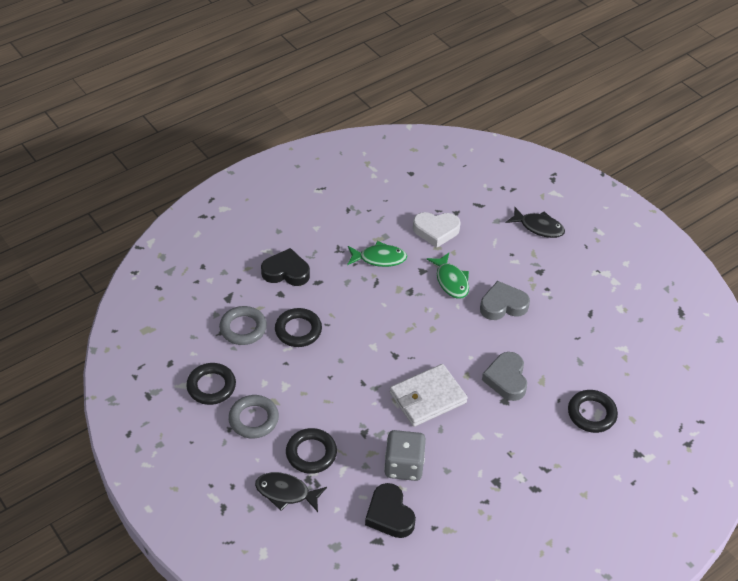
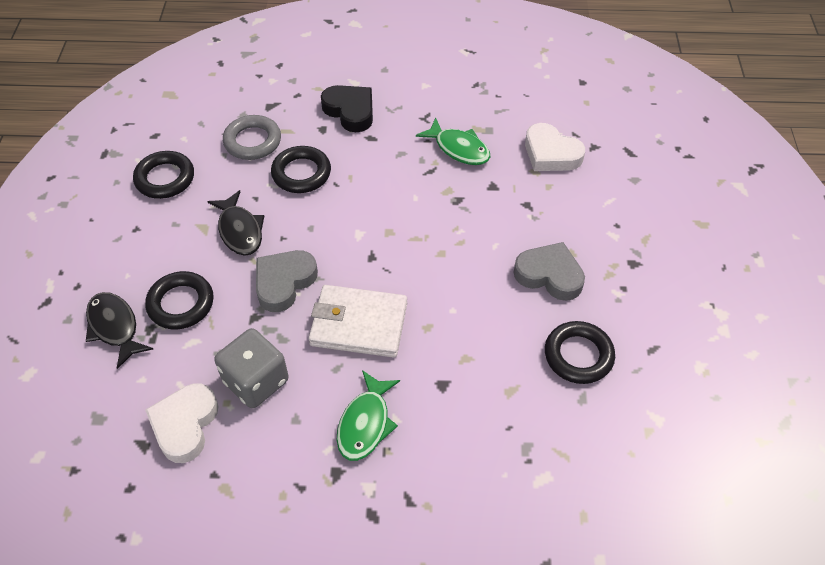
camera: 40 degrees right, 5 degrees up
(253, 419) = (167, 234): grey ring -> none
(389, 514) = (185, 425): black heart -> white heart
(451, 281) = (514, 215): green fish -> green fish (365, 423)
(506, 379) = (469, 361): grey heart -> grey heart (284, 282)
(538, 227) = (681, 213): black fish -> black fish (240, 230)
(591, 414) = (535, 472): black ring -> black ring (578, 355)

